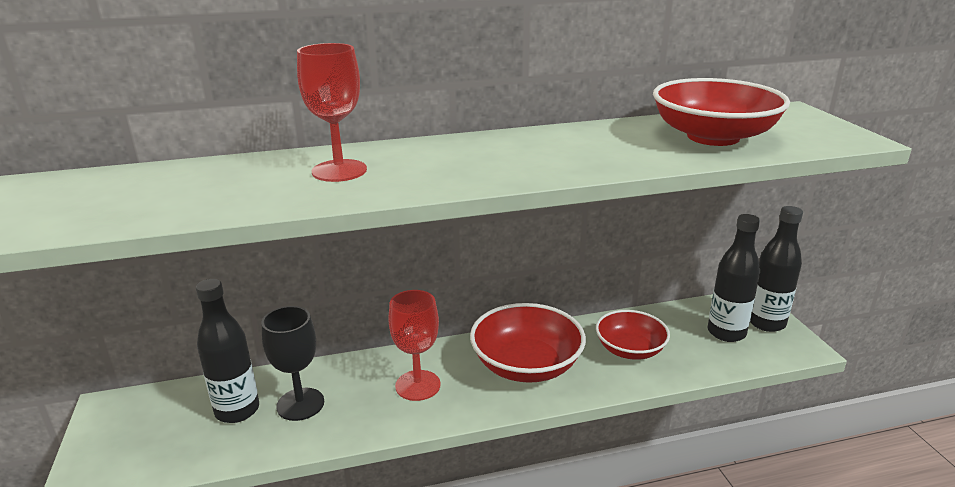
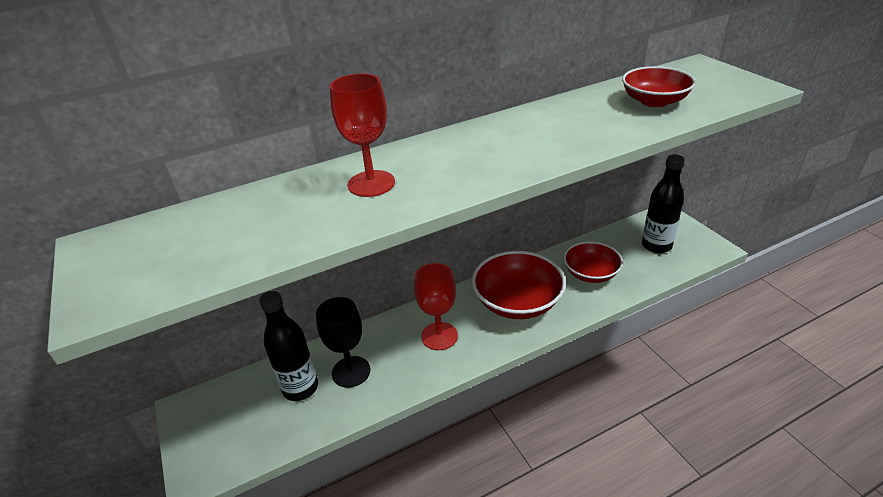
camera: 10 degrees left, 10 degrees up
(713, 137) = (654, 101): red bowl -> red bowl, size x0.66
(766, 323) = (682, 232): black bottle -> none

